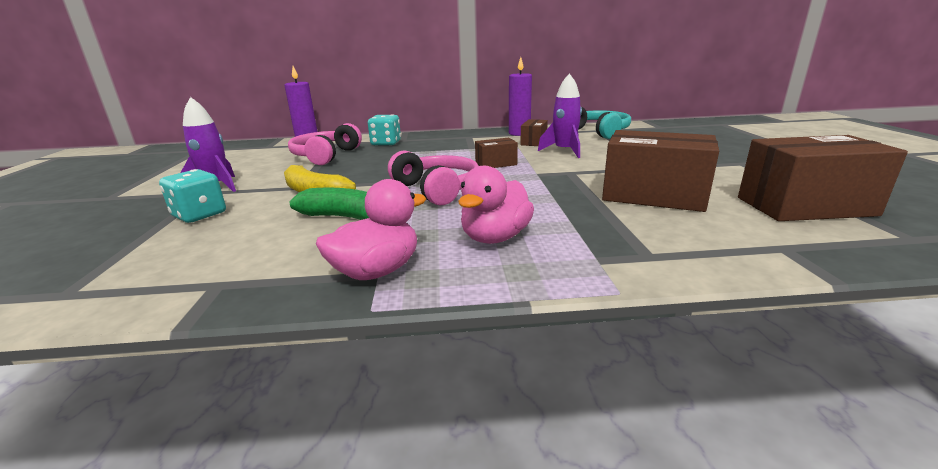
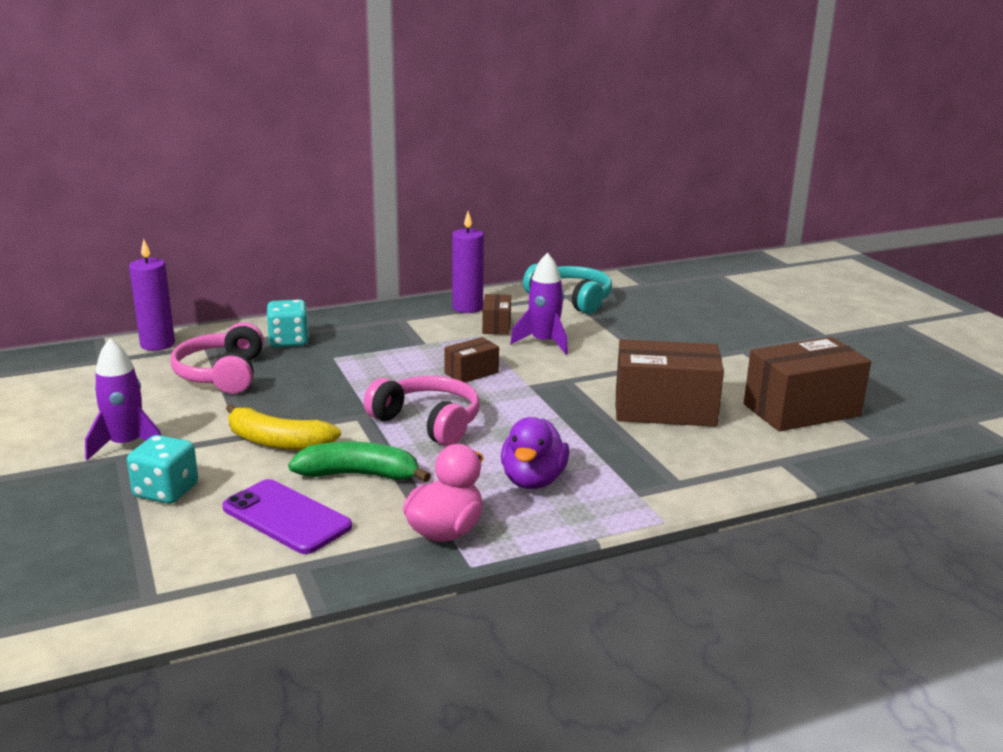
camera: 20 degrees left, 0 degrees up
(257, 242) = (286, 517): none -> purple phone
(495, 237) = (533, 480): pink duck -> purple duck

